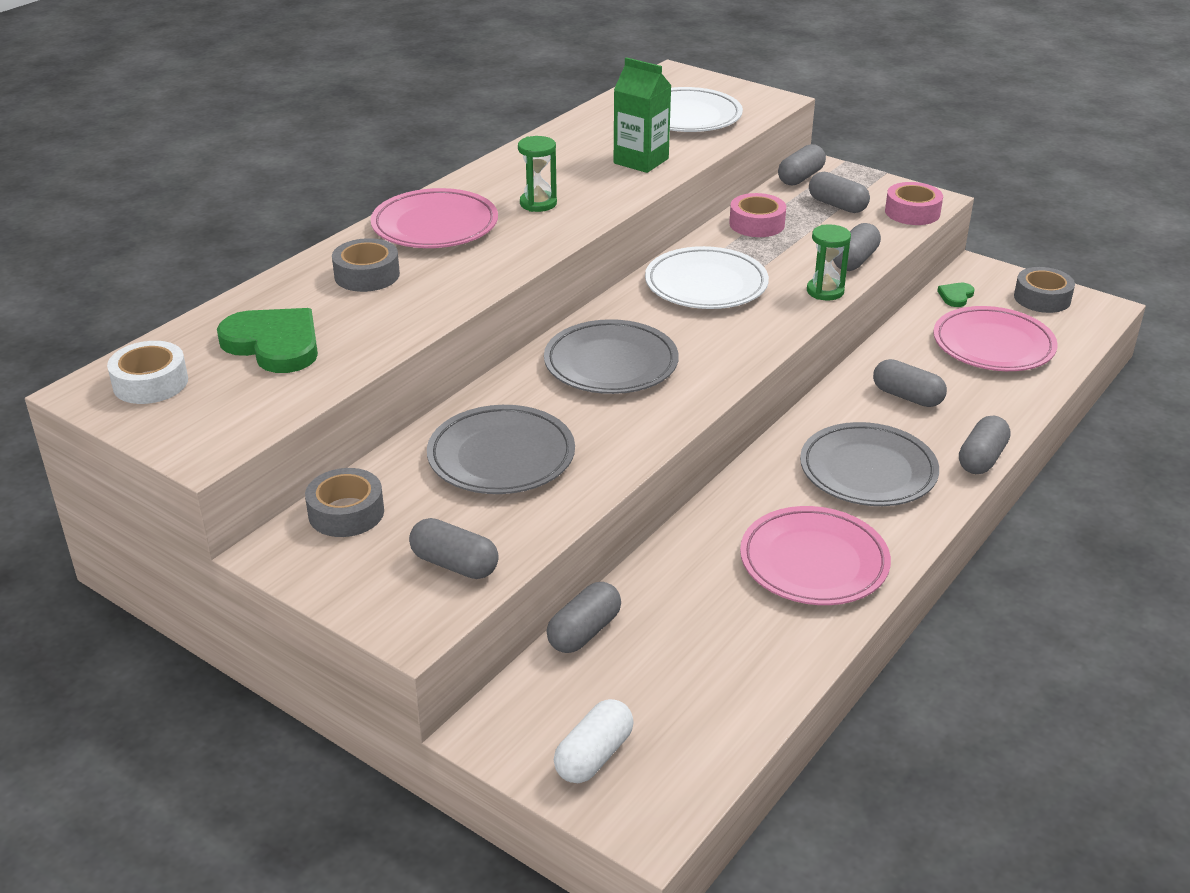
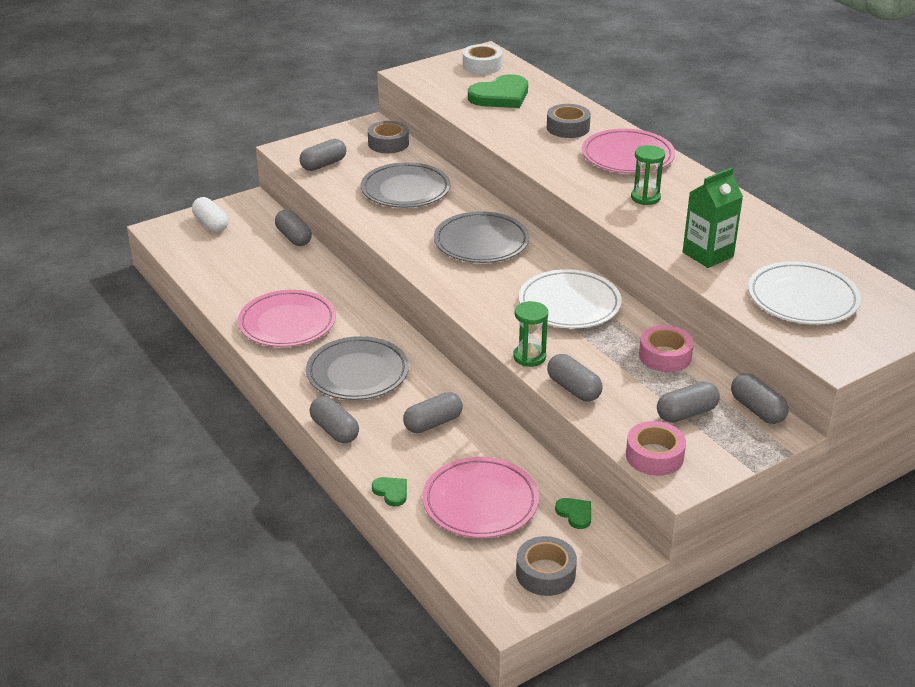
camera: 110 degrees right, 0 degrees up
(1034, 397) = (391, 492): none -> green heart

